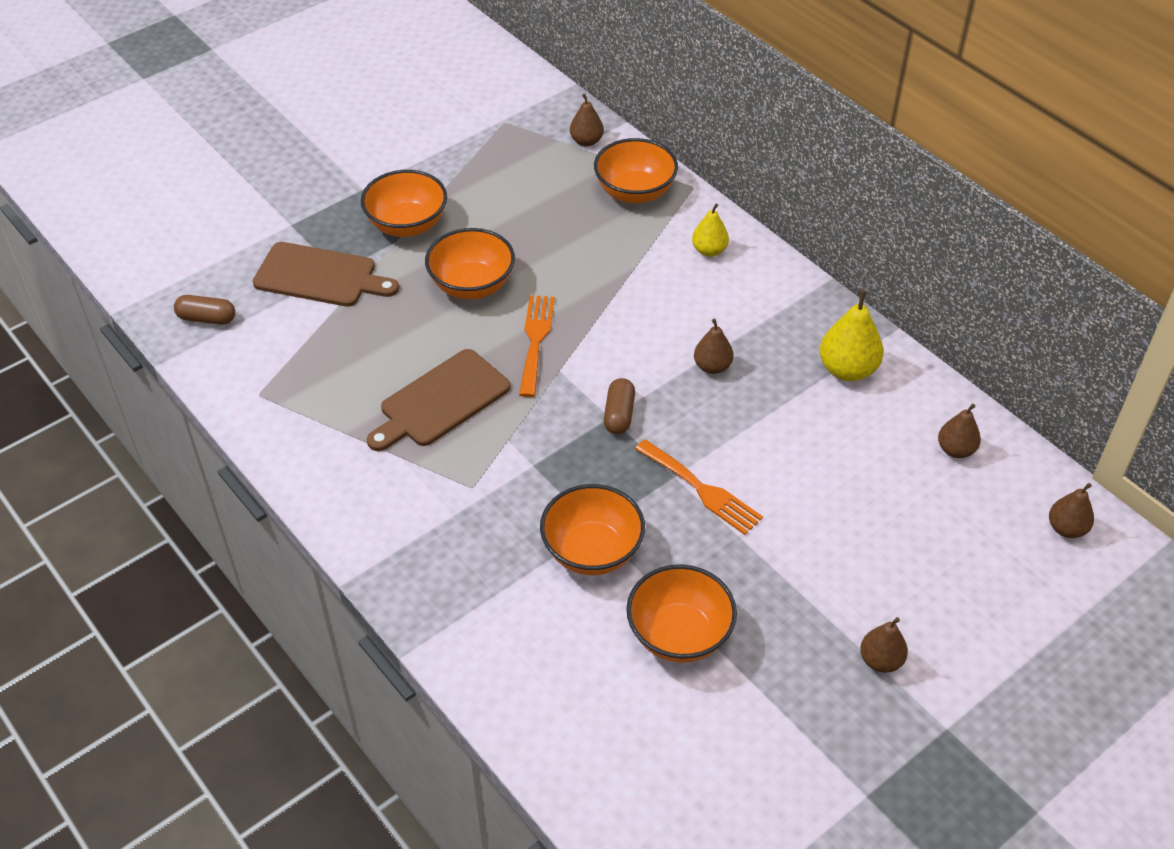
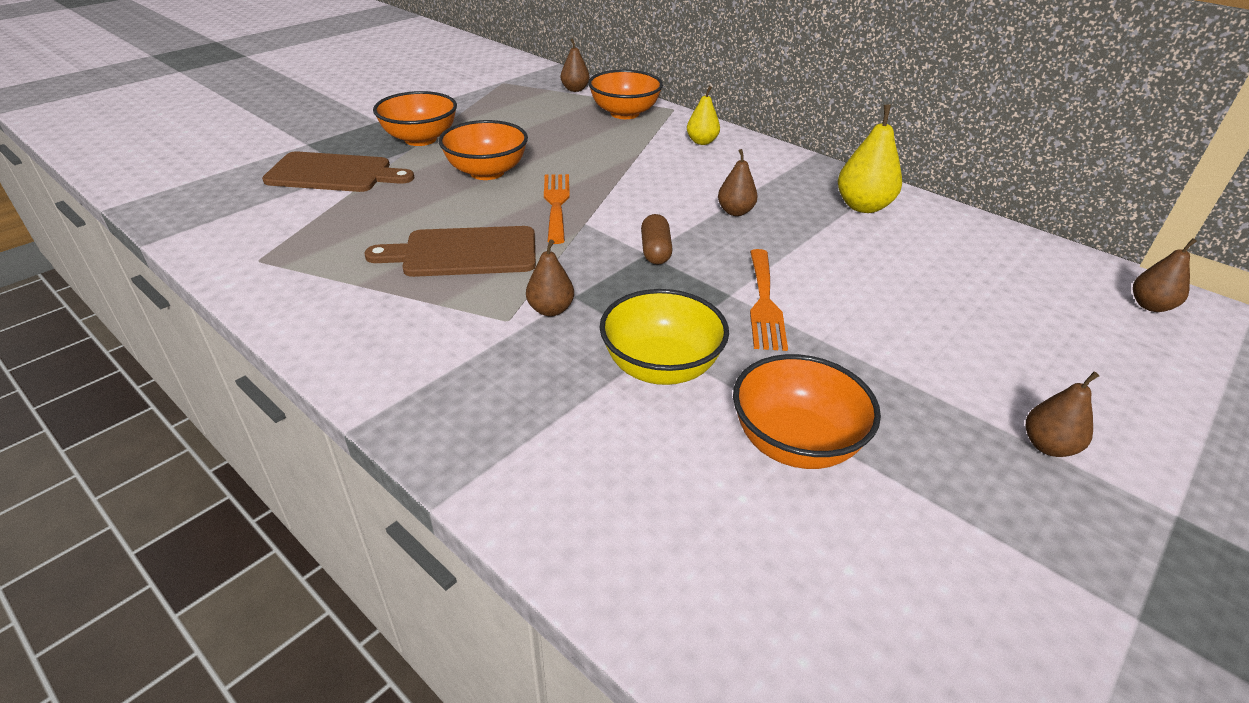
camera: 10 degrees left, 10 degrees down
(207, 318) = (209, 207): brown capsule -> none
(441, 401) = (464, 252): brown cutting board -> brown cutting board turned 45 degrees clockwise
(592, 551) = (661, 367): orange bowl -> yellow bowl
(702, 490) = (764, 303): orange fork -> orange fork turned 60 degrees clockwise
(955, 450) = (999, 254): brown pear -> brown pear (551, 310)

